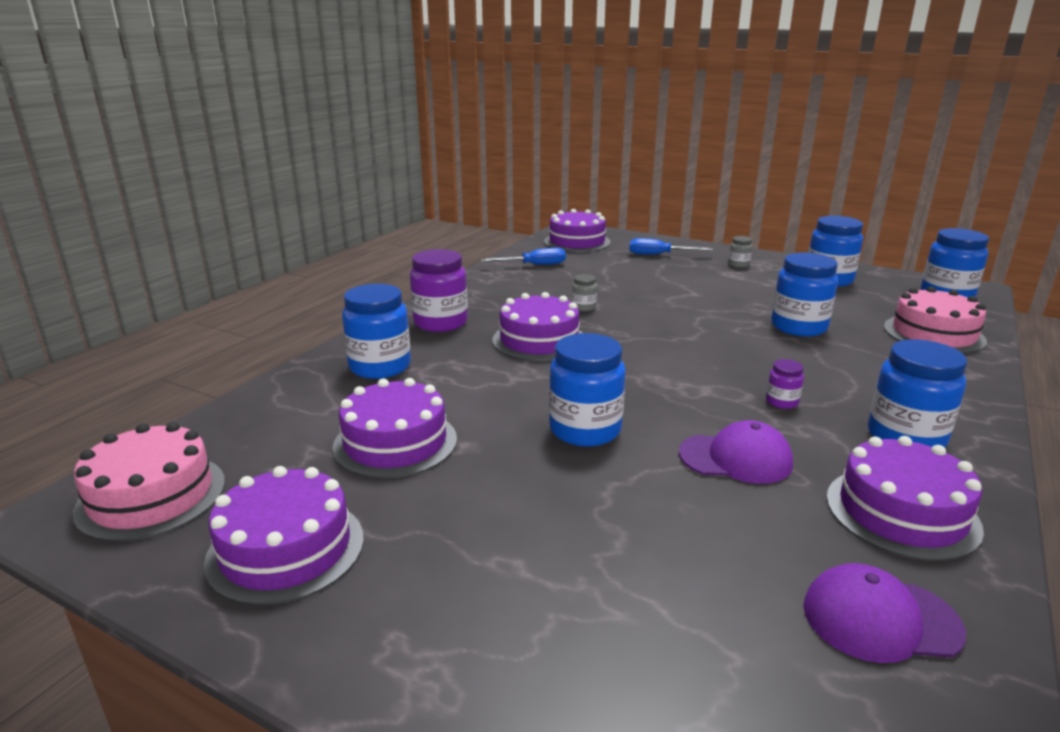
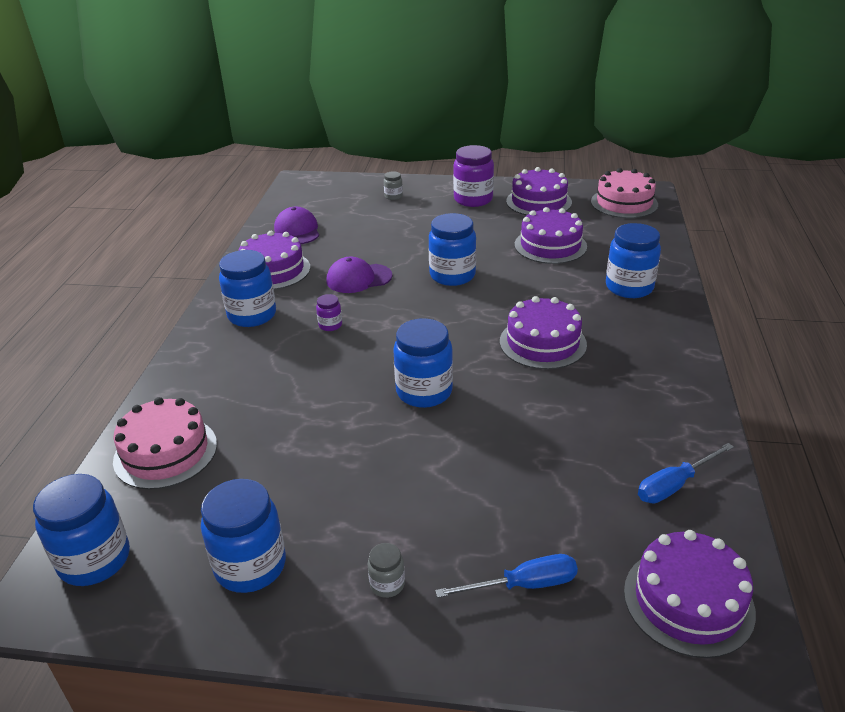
camera: 160 degrees right, 10 degrees up
(440, 323) = (647, 342): purple jar -> purple jar (473, 199)
(583, 307) = (539, 402): grey jar -> grey jar (393, 196)
(798, 327) = (308, 426): blue jar -> blue jar (424, 392)
(880, 619) = (297, 231): purple cap -> purple cap turned 90 degrees counterclockwise

